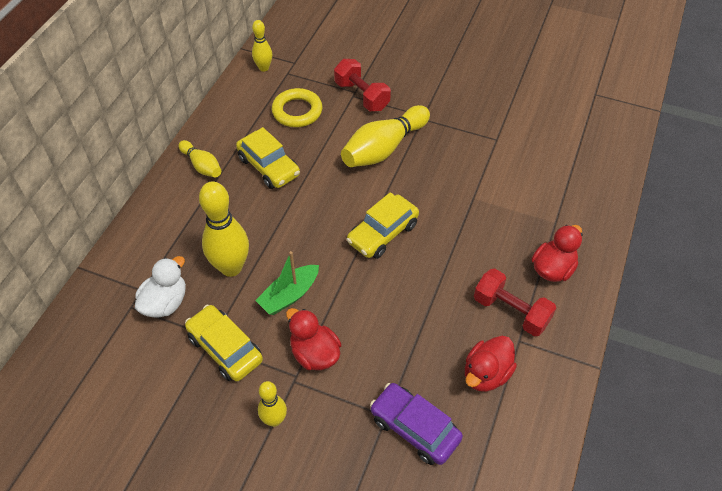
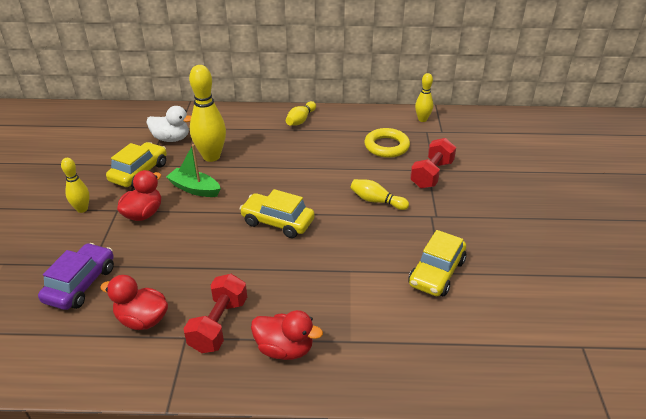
camera: 70 degrees right, 15 degrees down
(269, 166) = (317, 148): yellow car -> yellow car (436, 273)
(384, 148) = (376, 201): yellow bowling pin -> yellow bowling pin, size x0.56

